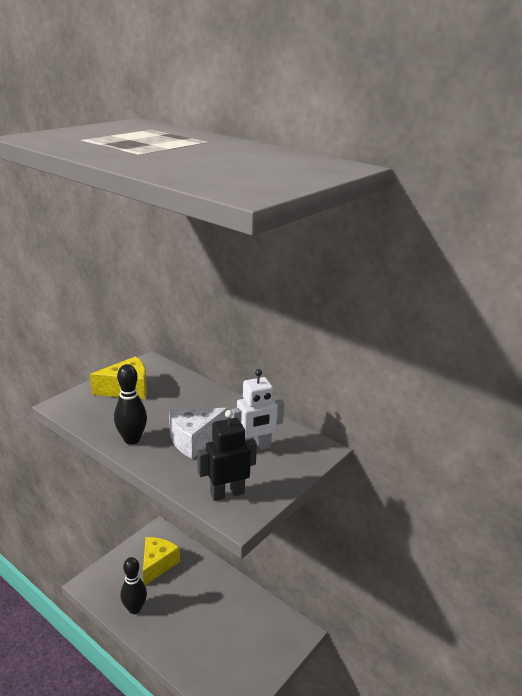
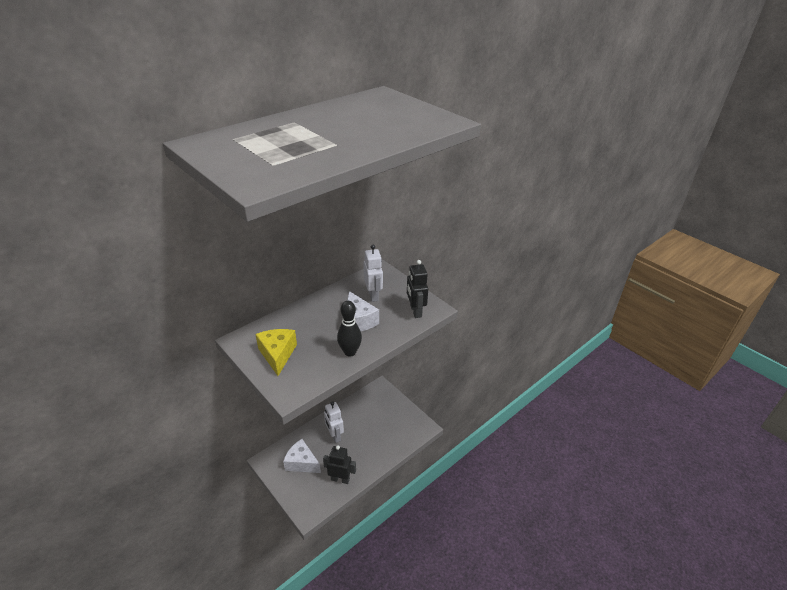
camera: 80 degrees left, 10 degrees up
(134, 609) = (340, 479): black bowling pin -> black robot
(157, 564) = (301, 463): yellow cheese -> white cheese
(202, 590) = (334, 435): none -> white robot

